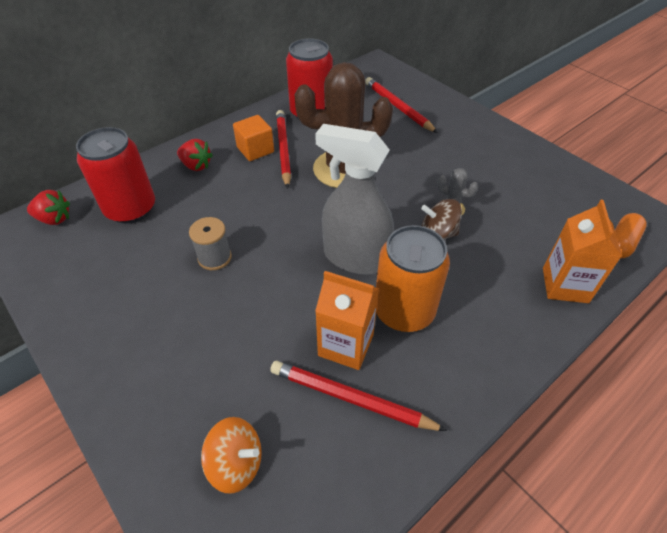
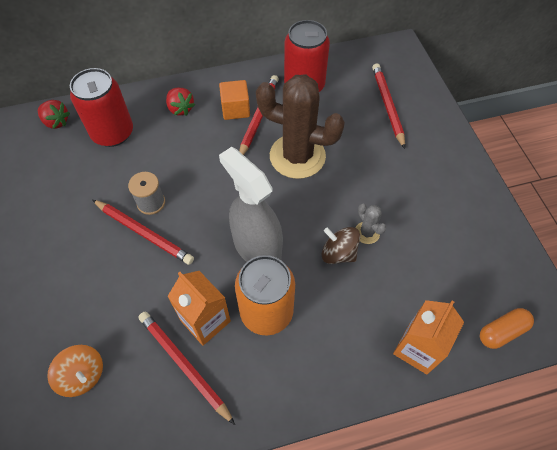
camera: 25 degrees right, 10 degrees up
(224, 288) = (144, 233): none -> red pencil

